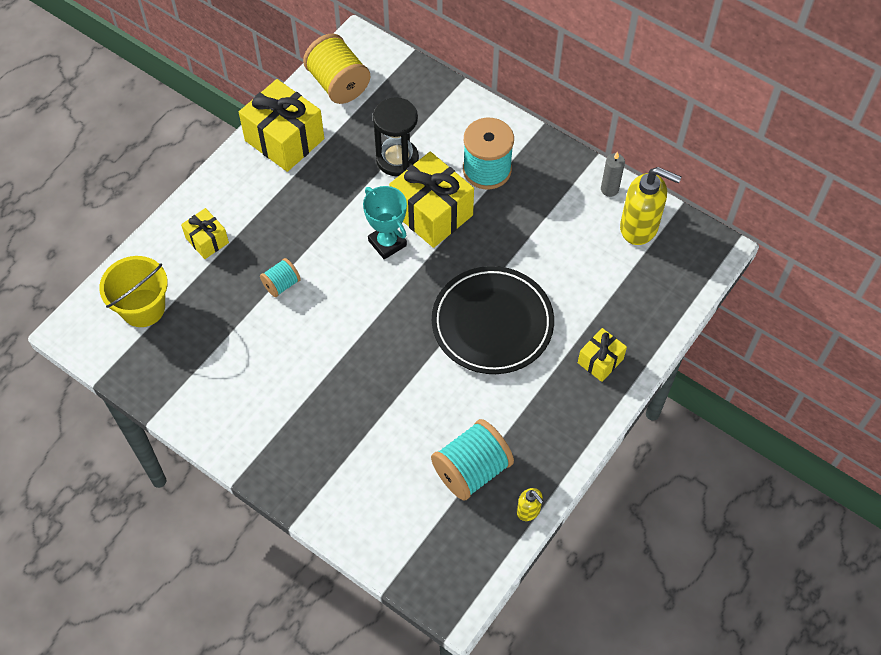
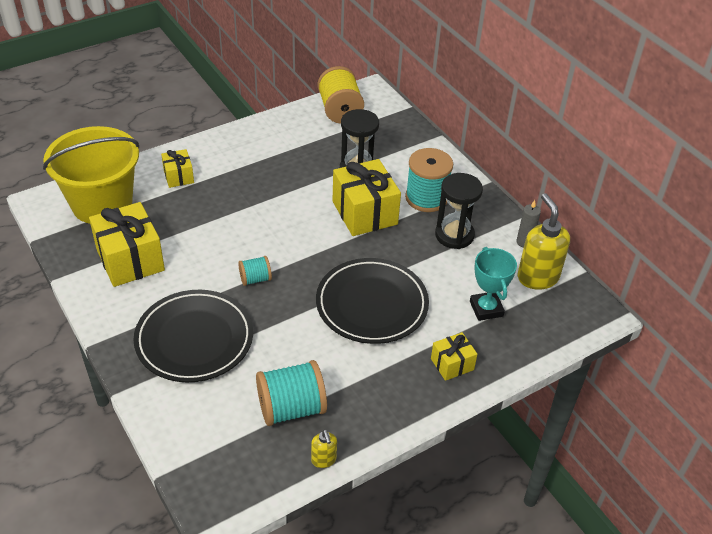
camera: 20 degrees right, 15 degrees down
(143, 308) = (102, 204): yellow bucket -> yellow bucket, size x1.59
(281, 284) = (216, 222): turquoise spool -> turquoise spool (255, 279)
(284, 139) = (278, 132): yellow gift -> yellow gift (130, 260)
(336, 433) = (194, 339): none -> black plate
(387, 243) = (317, 221): turquoise trophy -> turquoise trophy (486, 309)
(536, 207) = (454, 235): none -> black hourglass
(639, 227) = (537, 277): yellow soap dispenser -> yellow soap dispenser turned 150 degrees counterclockwise

